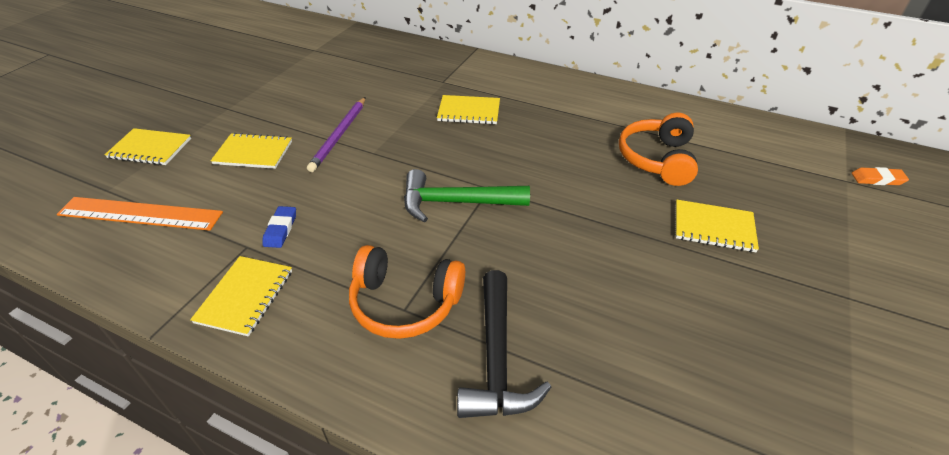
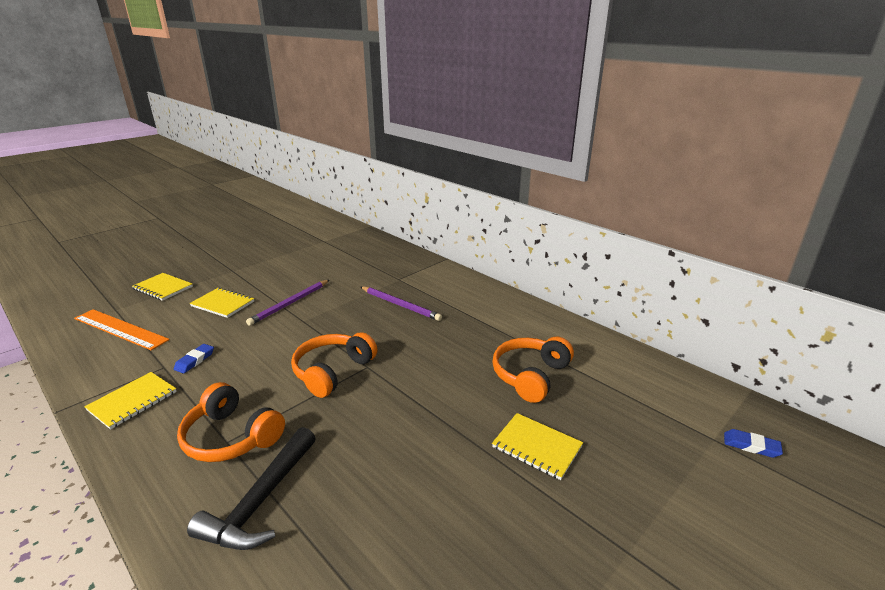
camera: 20 degrees right, 15 degrees down
(456, 202) = (332, 371): green hammer -> orange headphones
(469, 111) = (400, 305): yellow notebook -> purple pencil
(877, 179) = (751, 446): orange eraser -> blue eraser

